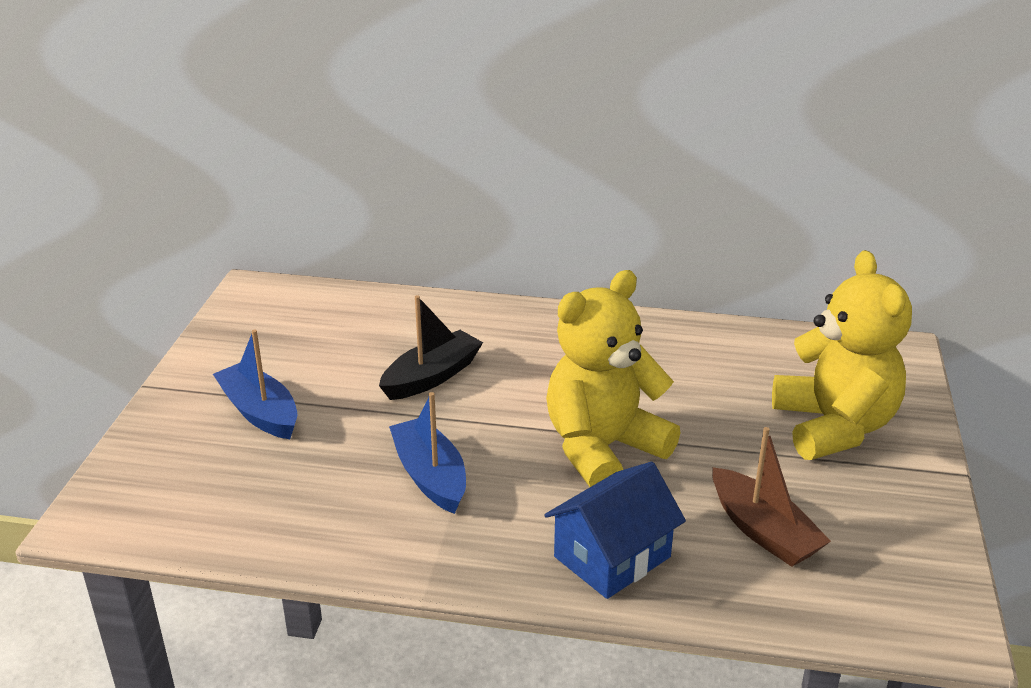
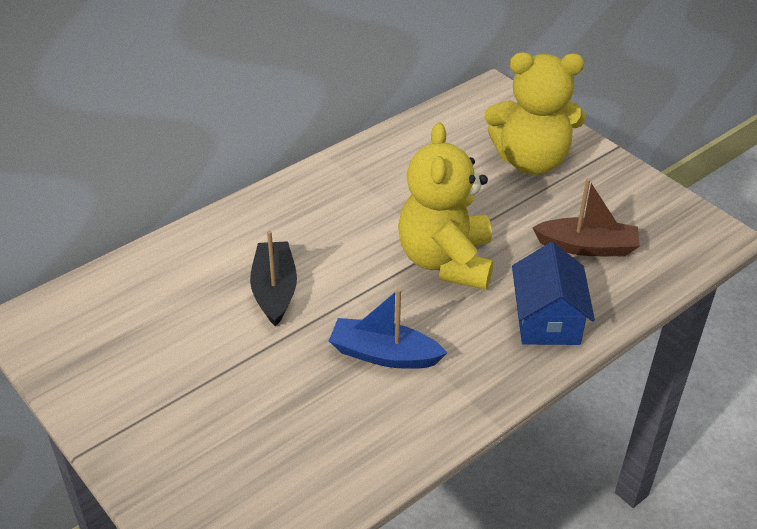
camera: 50 degrees left, 10 degrees up
(260, 412) = (203, 404): blue boat -> none
(833, 427) = (531, 161): yellow teddy bear -> yellow teddy bear turned 150 degrees clockwise

